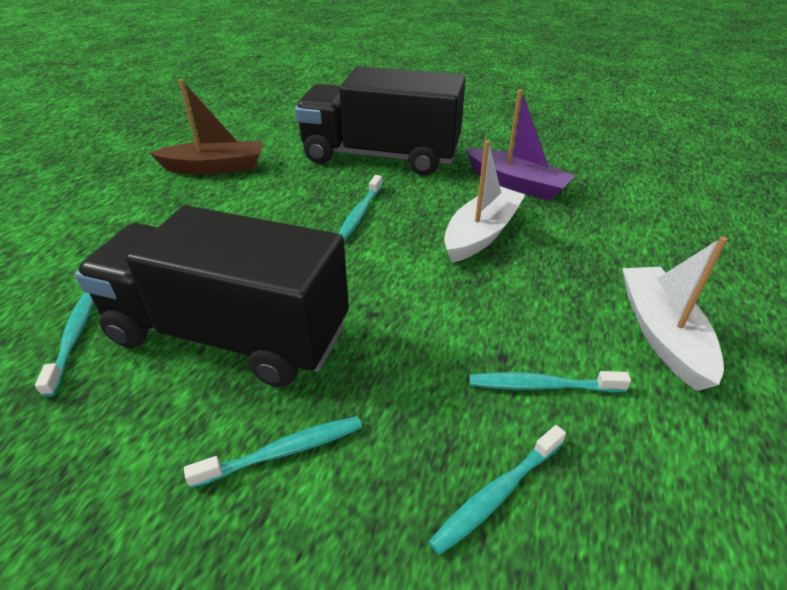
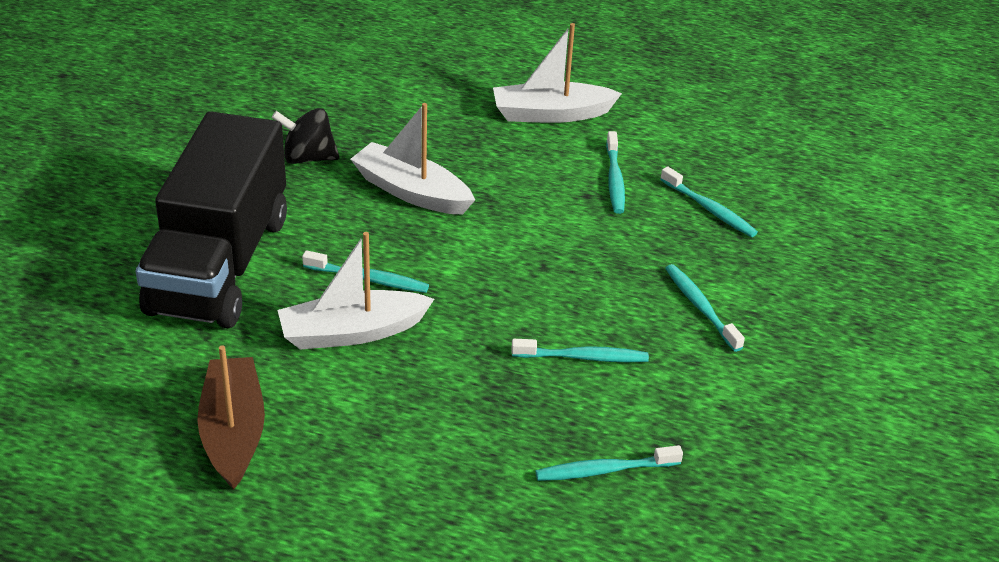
camera: 95 degrees left, 0 degrees up
(228, 334) = (583, 357): black truck -> turquoise toothbrush
(298, 207) = (352, 332): none -> white boat
(516, 184) = (308, 157): purple boat -> black spinning top

